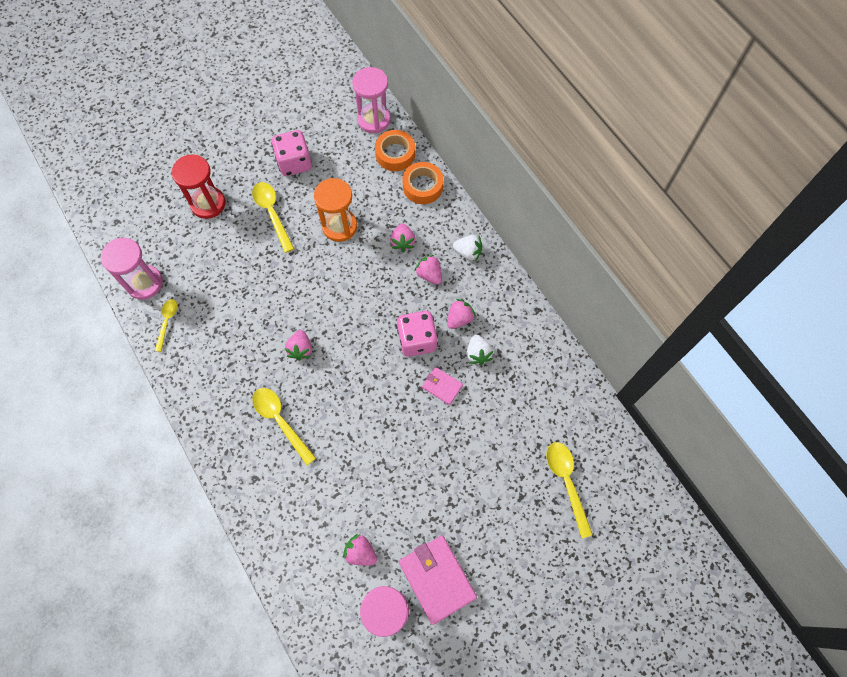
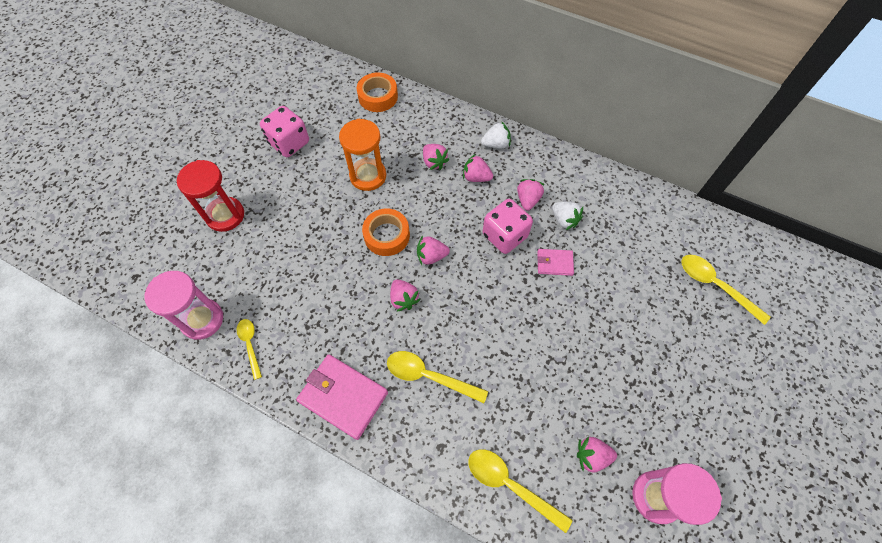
camera: 30 degrees left, 5 degrees down
(272, 213) = (296, 194): yellow spoon -> yellow spoon (510, 485)
(345, 325) = (431, 256): none -> pink strawberry
(374, 120) = (340, 78): pink hourglass -> none
(422, 186) = (420, 111): orange tape -> orange tape (387, 235)
(437, 579) = (677, 437): pink wallet -> pink wallet (343, 397)

